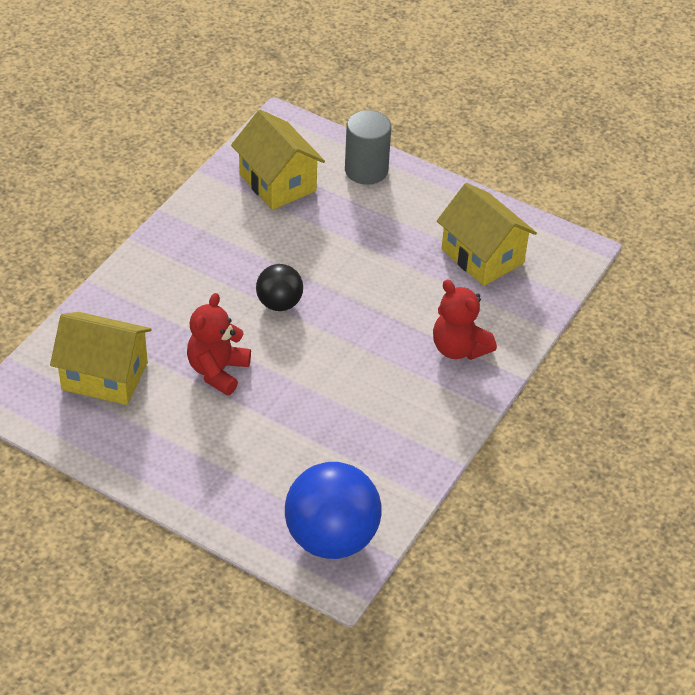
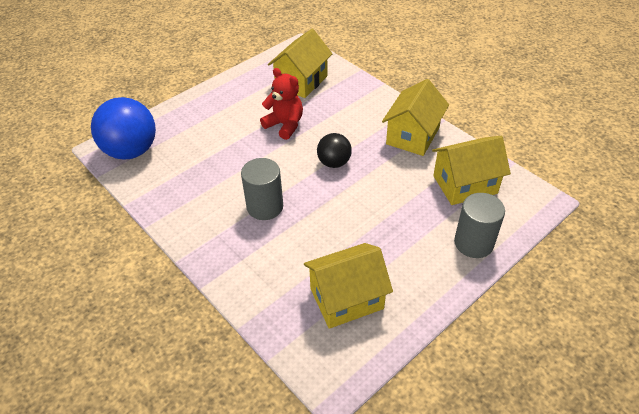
camera: 110 degrees right, 0 degrees up
(201, 236) = (412, 136): none -> yellow house
(382, 353) = (265, 206): none -> grey cylinder
(459, 348) = (250, 253): red teddy bear -> none

